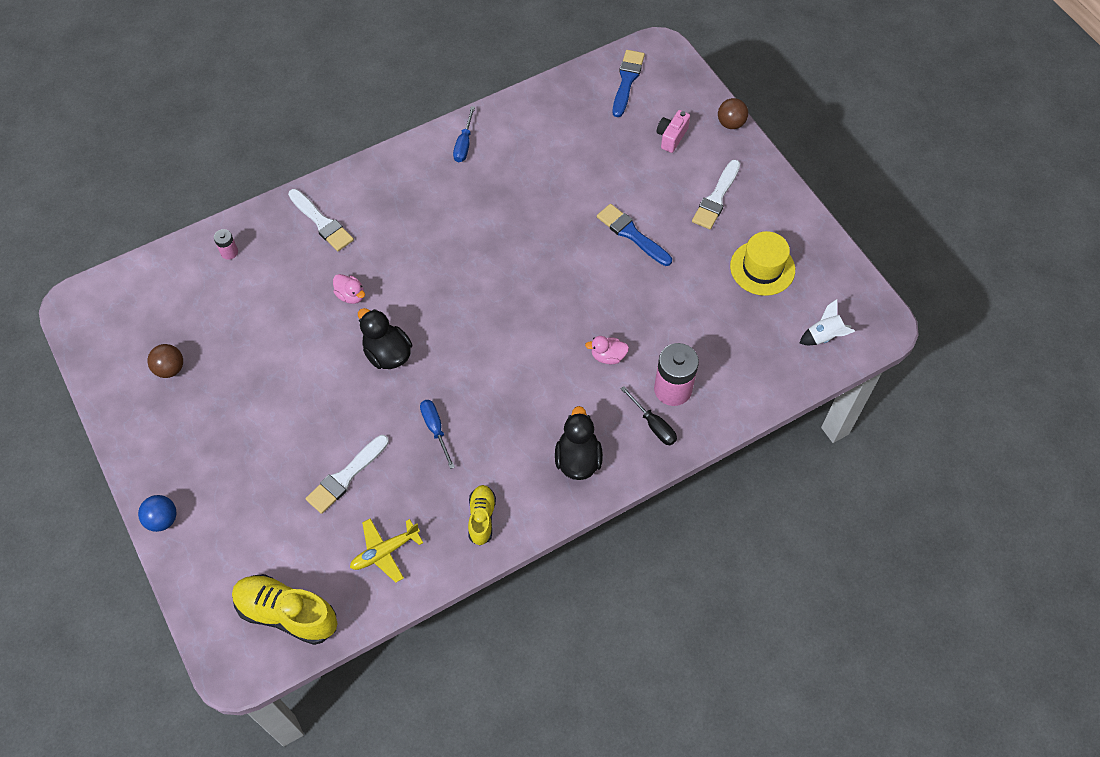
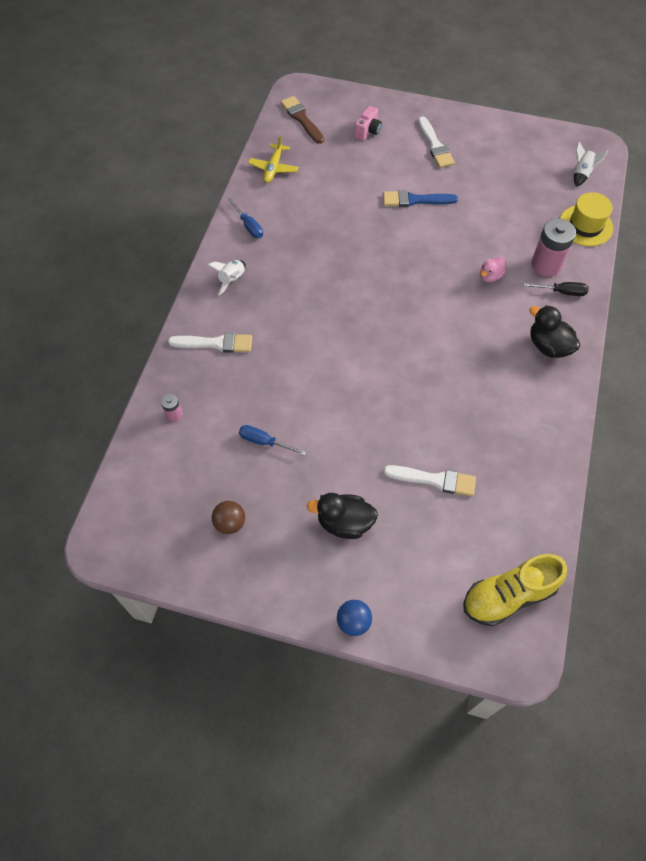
camera: 45 degrees left, 0 degrees up
(346, 477) = (434, 480): white brush -> white brush turned 75 degrees counterclockwise
(351, 295) = (294, 371): pink duck -> none
(384, 552) = (515, 500): yellow plane -> yellow plane (273, 168)
(387, 354) = (363, 385): black duck -> black duck (344, 522)
(396, 180) = (232, 280): none -> white rocket
(435, 429) = (450, 402): blue screwdriver -> blue screwdriver (264, 442)
(481, 518) = (542, 427): yellow shoe -> none
(627, 80) = (301, 119): blue brush -> brown brush
(671, 137) = (368, 131): pink camera -> pink camera turned 135 degrees counterclockwise
(730, 123) = (391, 100): brown ball -> none
(762, 268) = (506, 163): yellow hat -> yellow hat (585, 225)

